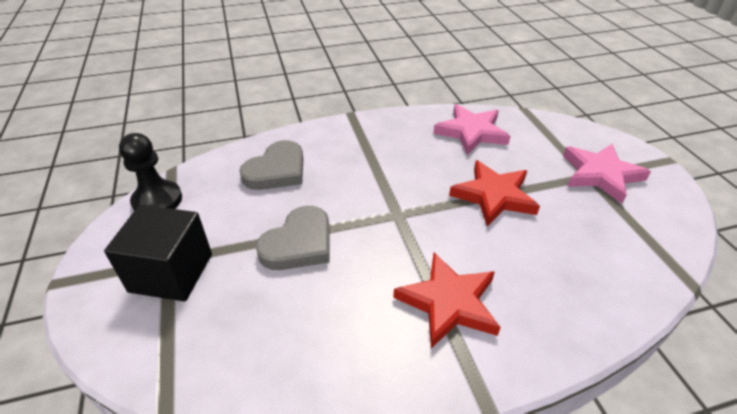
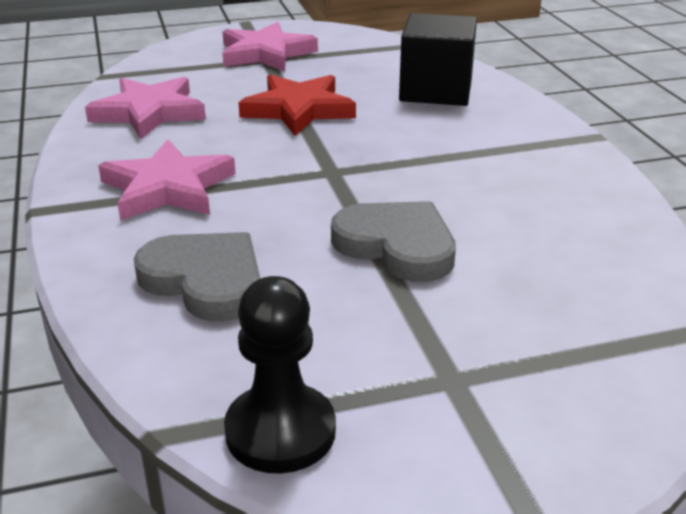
camera: 90 degrees left, 10 degrees down
(171, 272) = (481, 368): black cube -> black cube (436, 91)
(372, 149) = (167, 188): none -> pink star
(448, 302) = (480, 146): red star -> none

